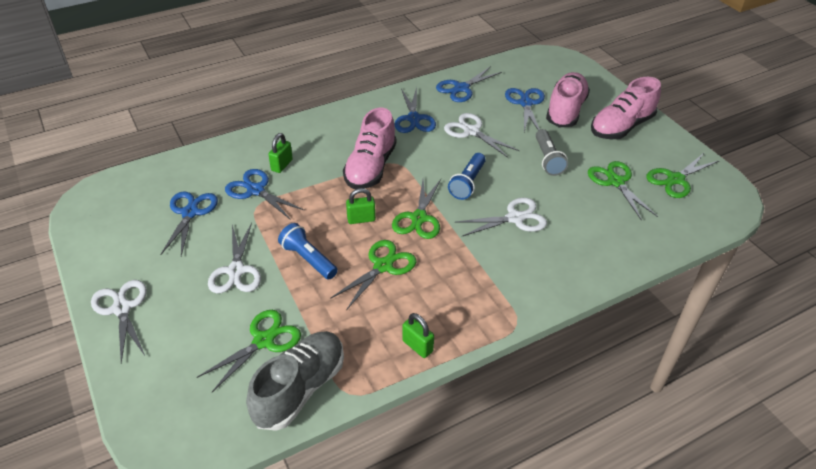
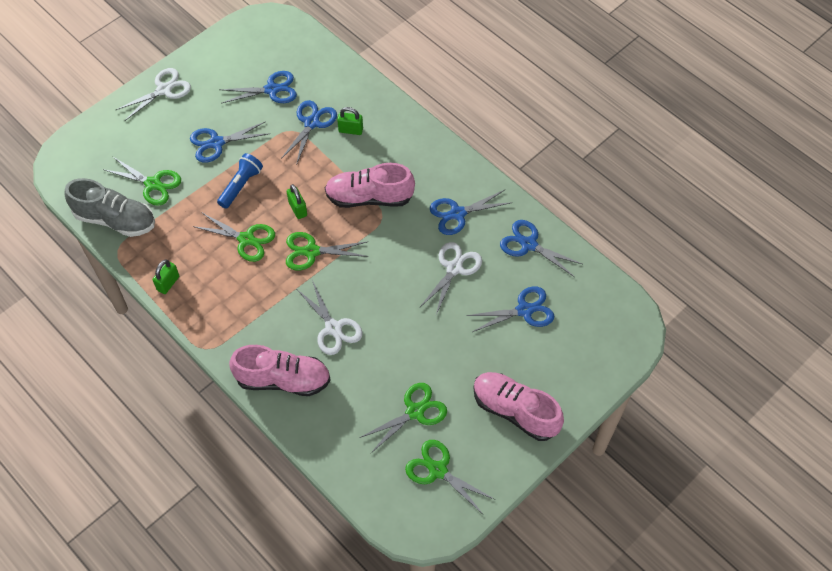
camera: 75 degrees right, 15 degrees up
(236, 271) = (216, 143): white scissors -> blue scissors
(467, 183) = (371, 280): blue flashlight -> none
(548, 159) = (431, 345): grey flashlight -> none
(565, 111) = (525, 351): pink shoe -> pink shoe (283, 380)

